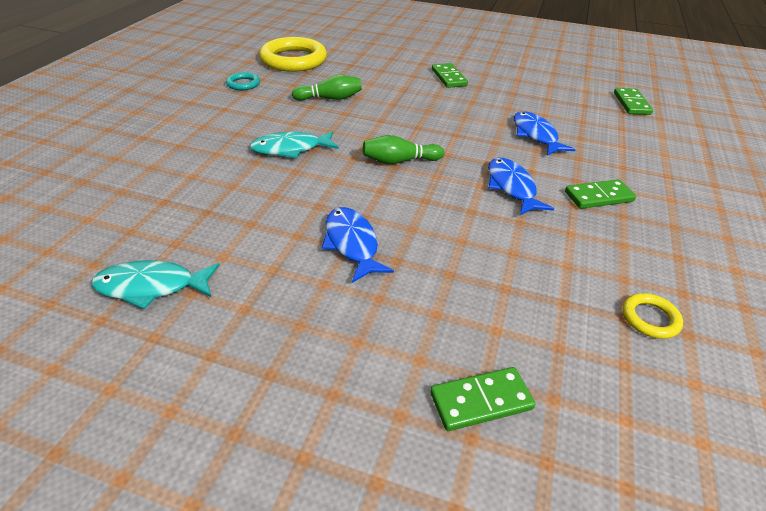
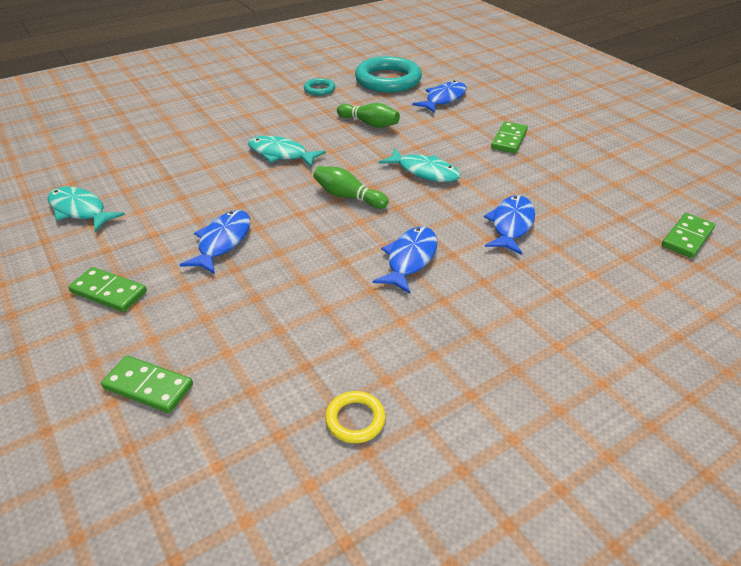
camera: 40 degrees right, 0 degrees up
(293, 60) = (388, 80): yellow ring -> turquoise ring
(360, 62) = (443, 99): none -> blue fish
(427, 120) = (424, 172): none -> turquoise fish
(598, 196) = (481, 305): green domino -> green domino (109, 292)

